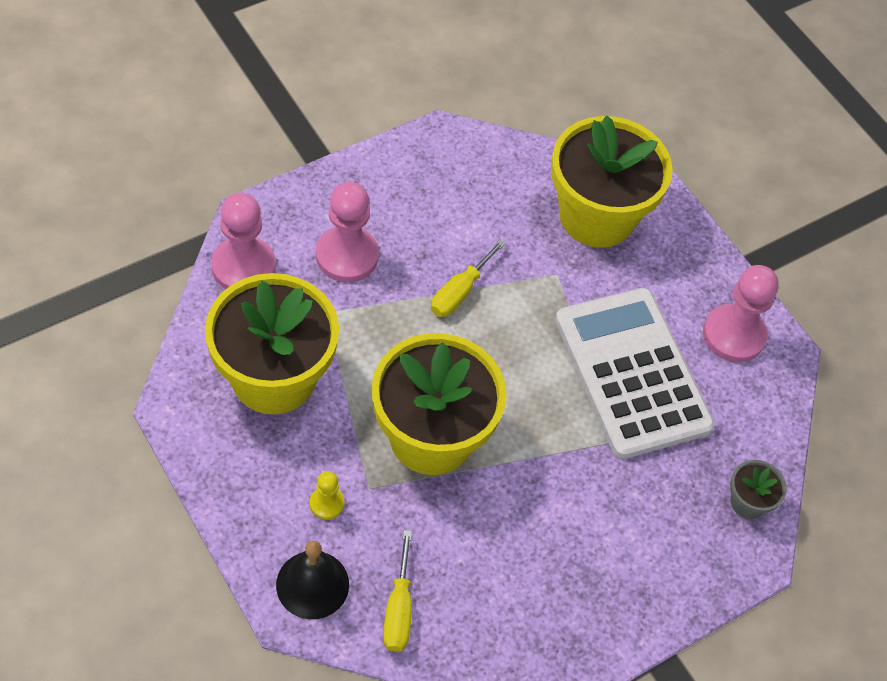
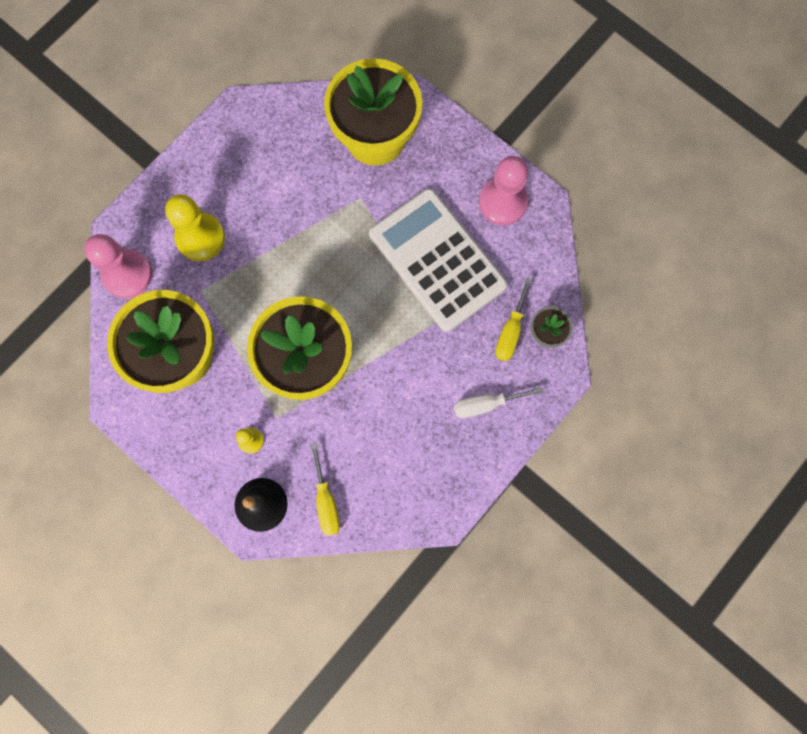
camera: 10 degrees left, 20 degrees up
(347, 256) = (200, 238): pink pawn -> yellow pawn
(460, 292) = (293, 238): yellow screwdriver -> yellow screwdriver (510, 331)
(645, 561) = (485, 404): none -> white screwdriver

